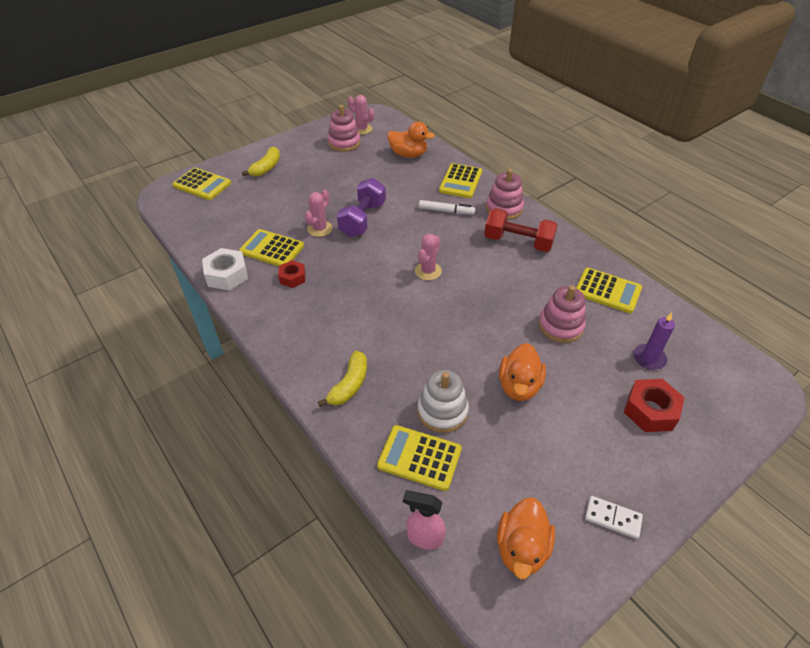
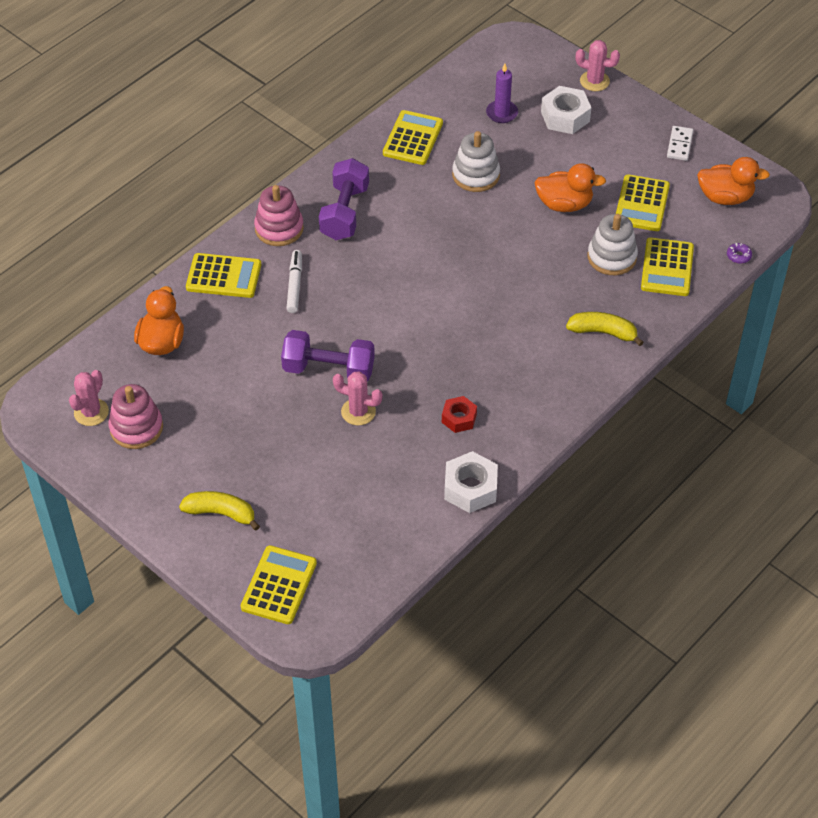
camera: 100 degrees left, 5 degrees up
(272, 249) = (410, 454): yellow calculator -> yellow calculator (642, 204)
(424, 537) = (738, 256): pink spray bottle -> purple donut
(428, 271) = (416, 290): pink cactus -> pink cactus (594, 81)
(518, 242) = (344, 212): red dumbbell -> purple dumbbell
(560, 326) = (476, 175): pink stacking toy -> white stacking toy
(650, 410) = (565, 116): red nut -> white nut

